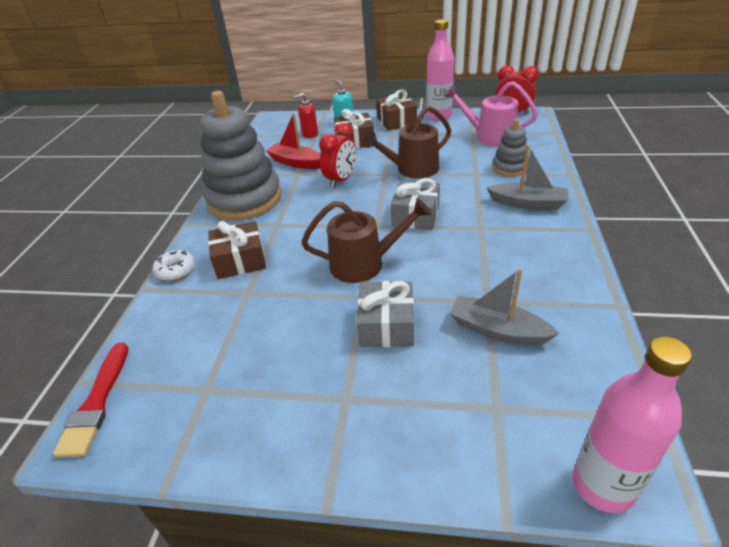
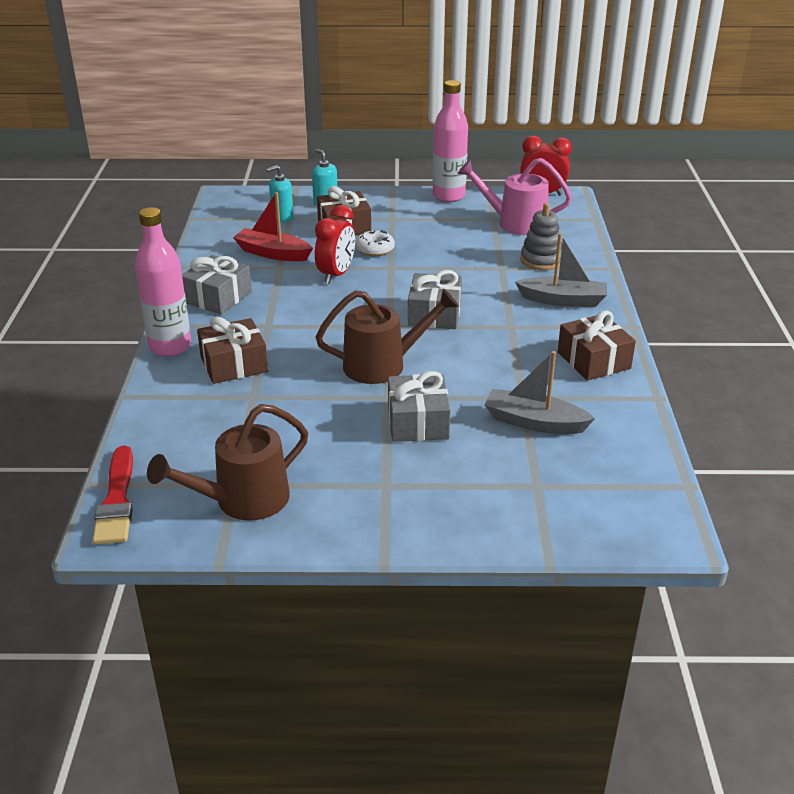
camera: 10 degrees left, 5 degrees down
(176, 270) = (157, 376): white donut -> white donut (374, 249)
(244, 199) = (218, 297): grey stacking toy -> grey gift
(310, 134) = (282, 217): red soap dispenser -> turquoise soap dispenser
(396, 121) = (394, 202): brown gift -> brown gift (593, 360)
(412, 170) = (423, 262): brown watering can -> brown watering can (242, 501)
(603, 485) = (633, 535): pink bottle -> pink bottle (170, 346)

